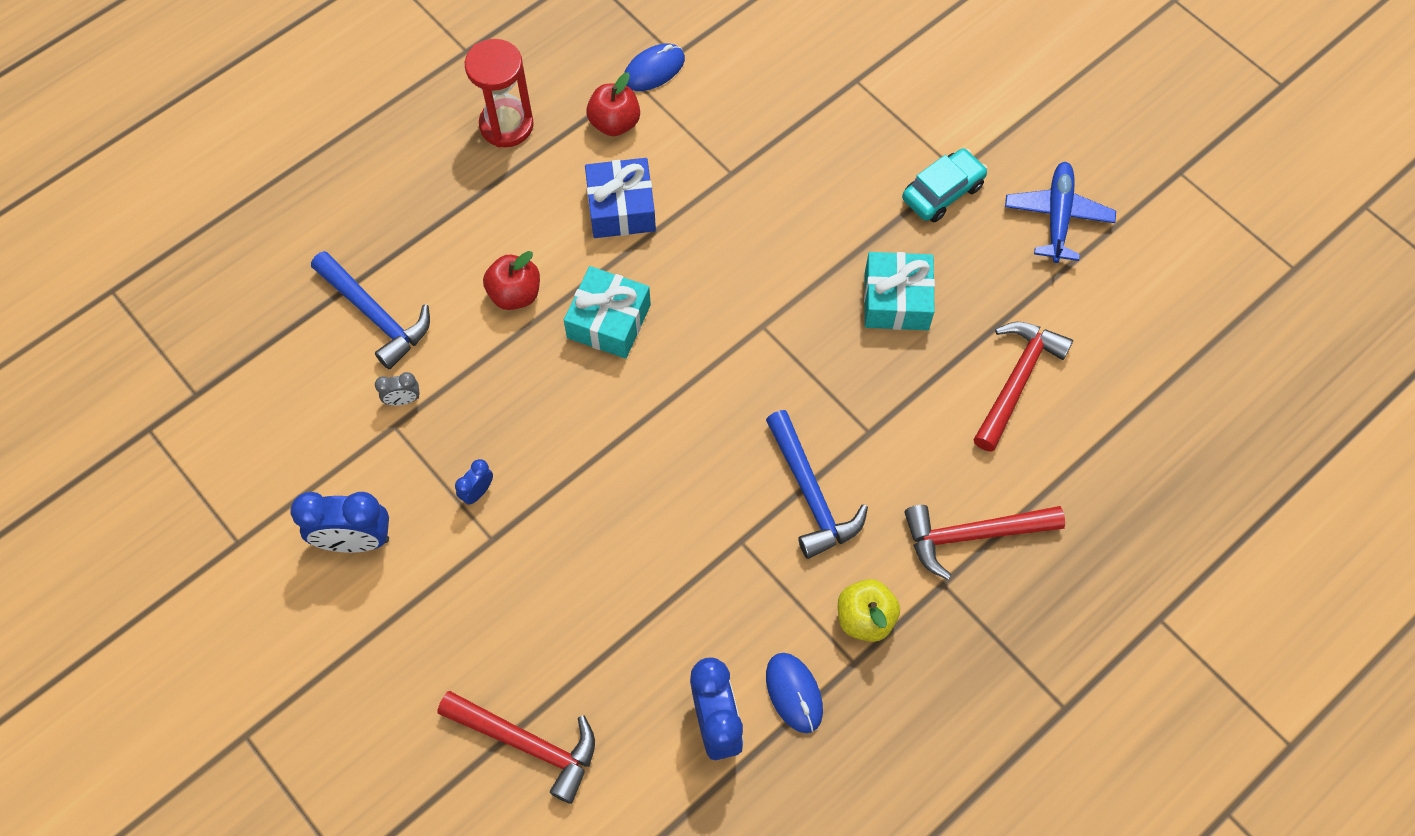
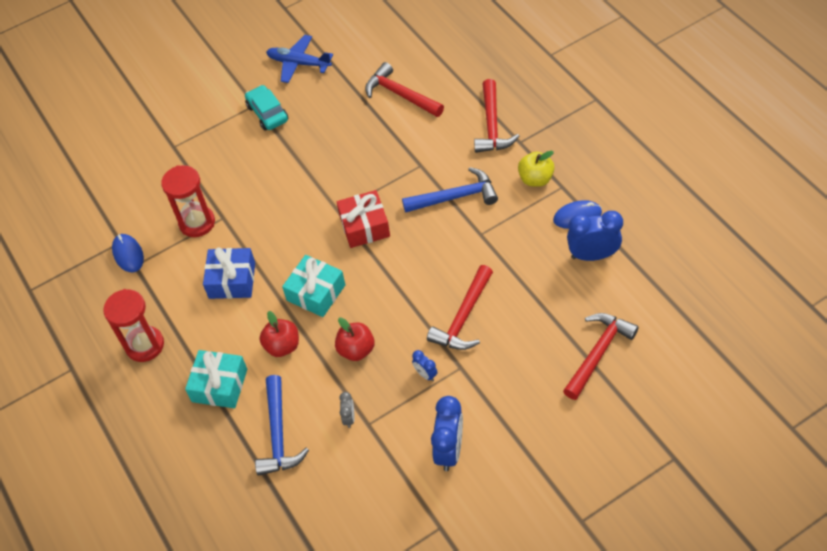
camera: 75 degrees left, 10 degrees down
(375, 315) = (278, 434): blue hammer -> blue hammer turned 120 degrees clockwise
(580, 534) = (463, 317): none -> red hammer
(614, 123) = (164, 280): red apple -> red apple (356, 350)
(718, 142) = (197, 223): none -> red hourglass
(737, 368) = (364, 226): none -> red gift
(896, 300) = (336, 143): turquoise gift -> turquoise gift (219, 385)

